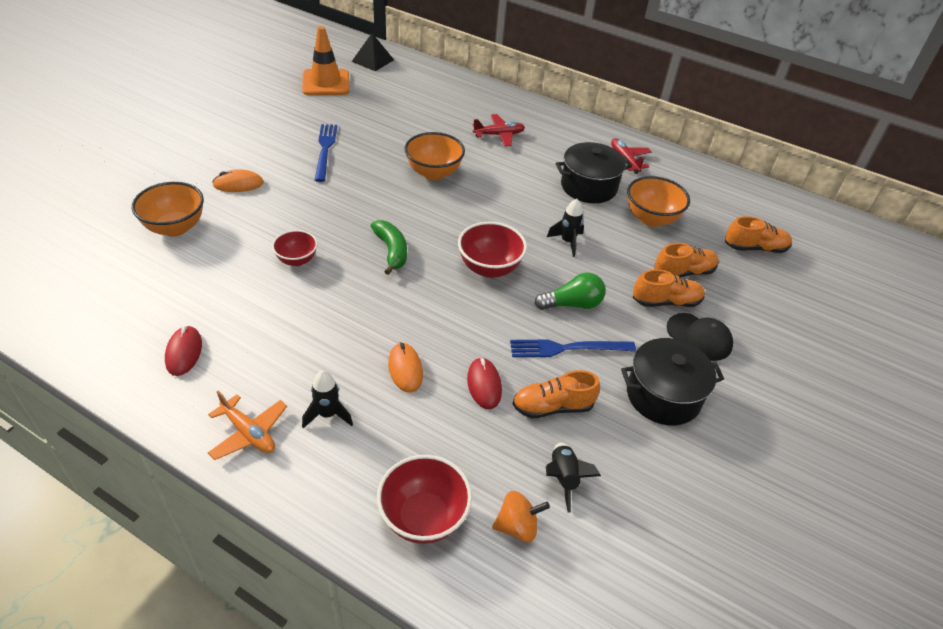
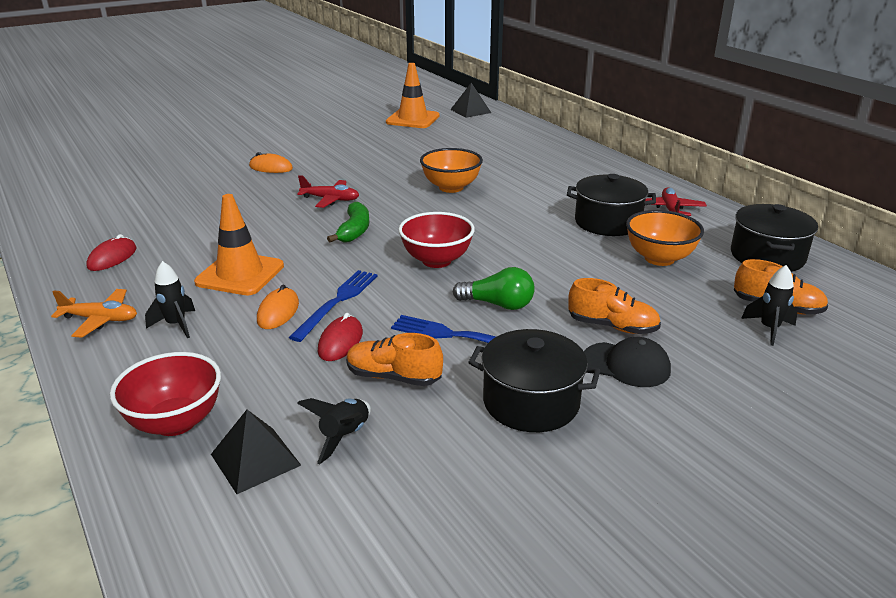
camera: 30 degrees right, 15 degrees down
(175, 227) = (193, 184): orange bowl -> none
(248, 433) = (100, 319): orange plane -> orange plane turned 60 degrees counterclockwise
(297, 260) = (265, 221): red bowl -> none
(325, 150) = (366, 158): blue fork -> blue fork (337, 302)
(332, 335) = (240, 274): none -> orange traffic cone
(499, 135) = (545, 172): red plane -> red plane (330, 199)
(517, 526) = (255, 459): orange spinning top -> black pyramid
(567, 242) = (541, 258): black rocket -> black rocket (769, 329)
(683, 272) = (658, 308): orange shoe -> none
(699, 337) = (626, 365): black cap -> black cap turned 45 degrees counterclockwise
(719, 196) = (767, 256): none -> black pot

